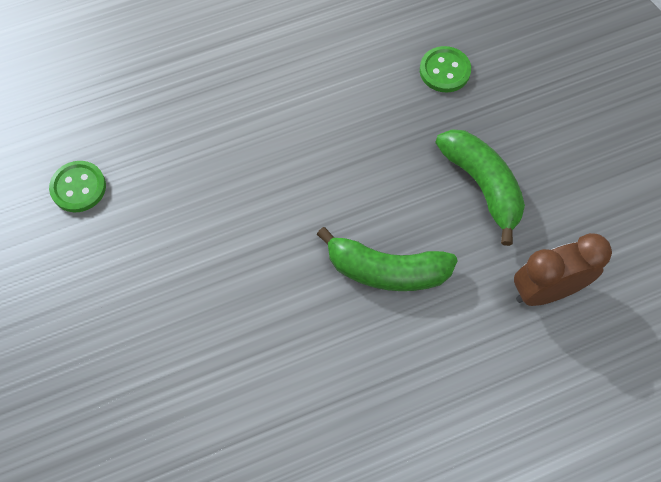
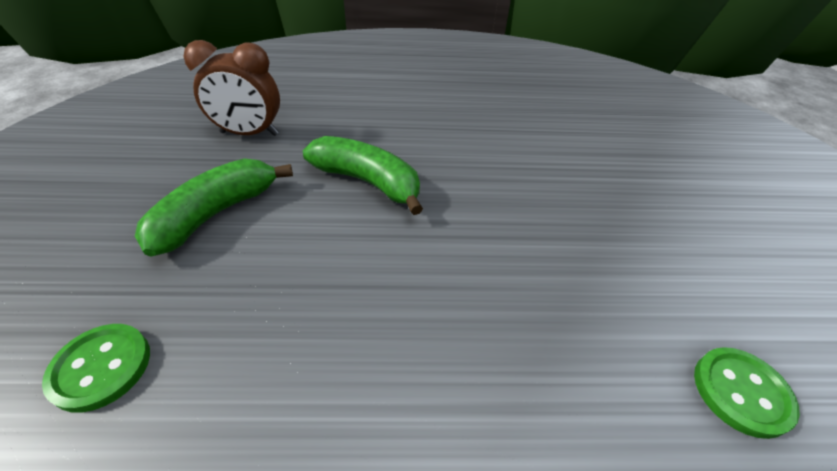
camera: 160 degrees left, 20 degrees down
(482, 186) = (216, 213): green banana -> green banana turned 45 degrees clockwise

